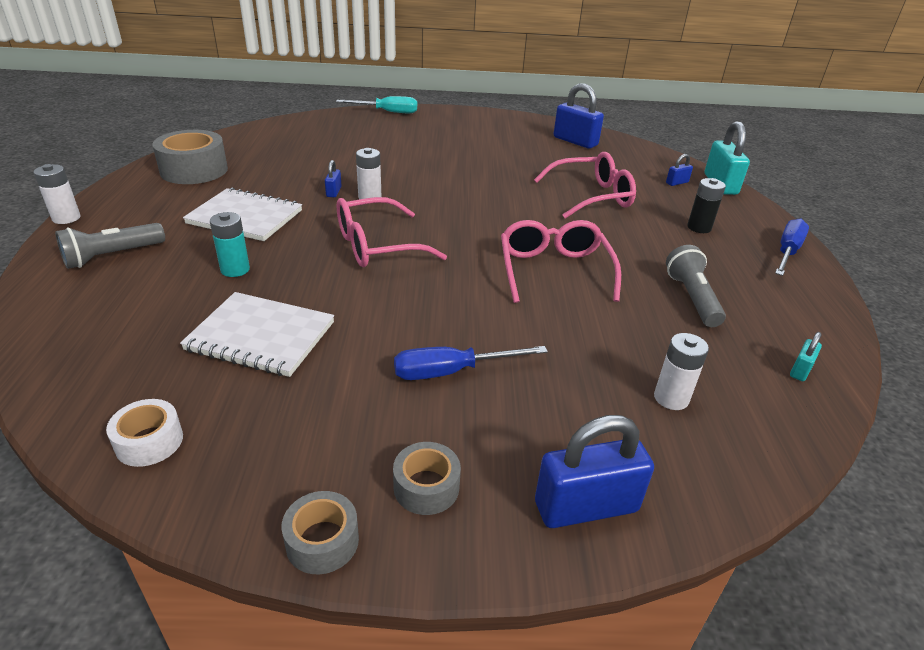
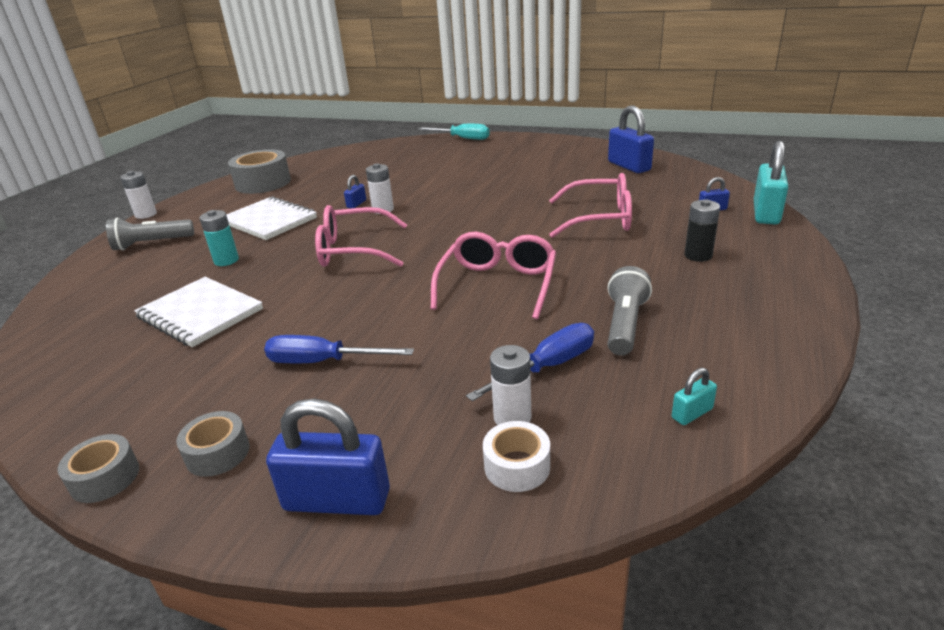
camera: 25 degrees right, 5 degrees down
(149, 442) = (59, 380): white tape -> white tape (517, 466)
(787, 252) = (790, 288): blue screwdriver -> blue screwdriver (547, 367)

